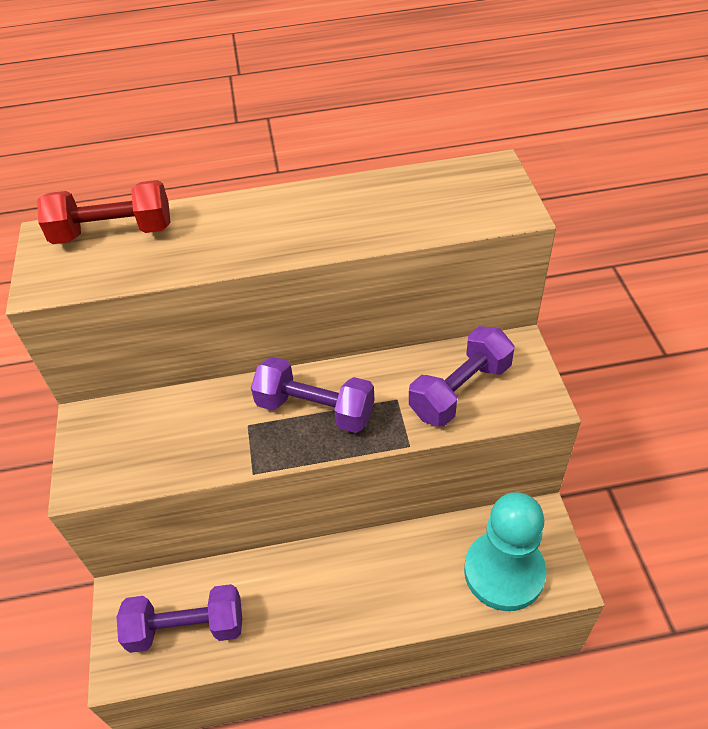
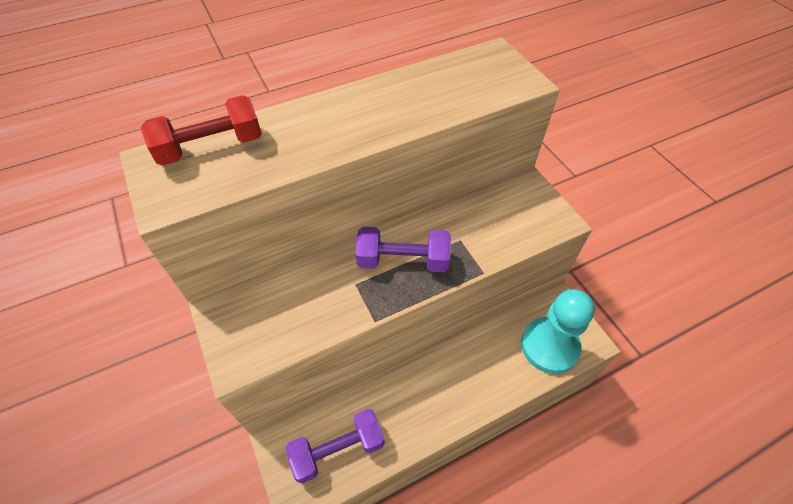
camera: 20 degrees left, 5 degrees up
(460, 390) = (502, 224): purple dumbbell -> none

